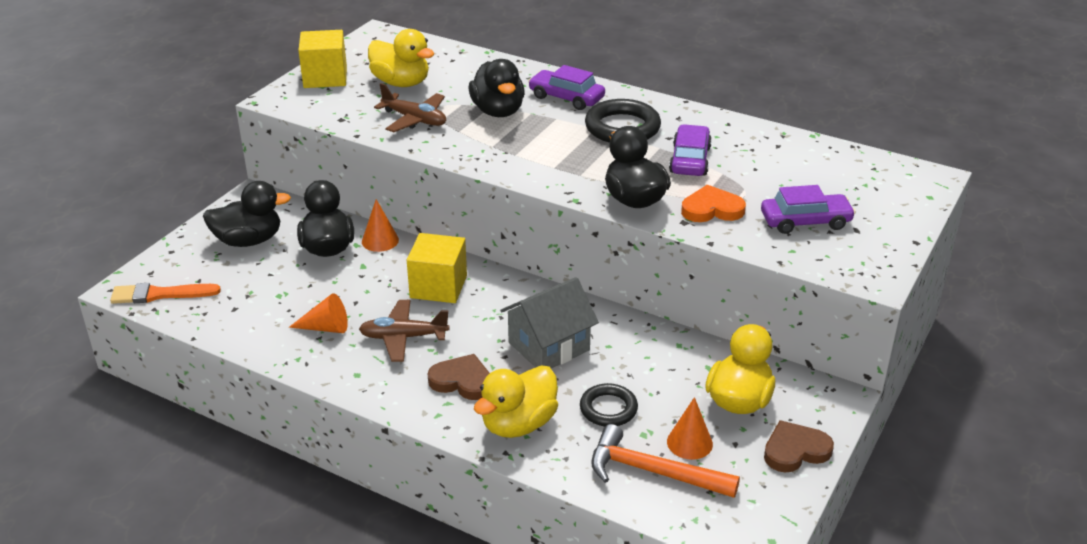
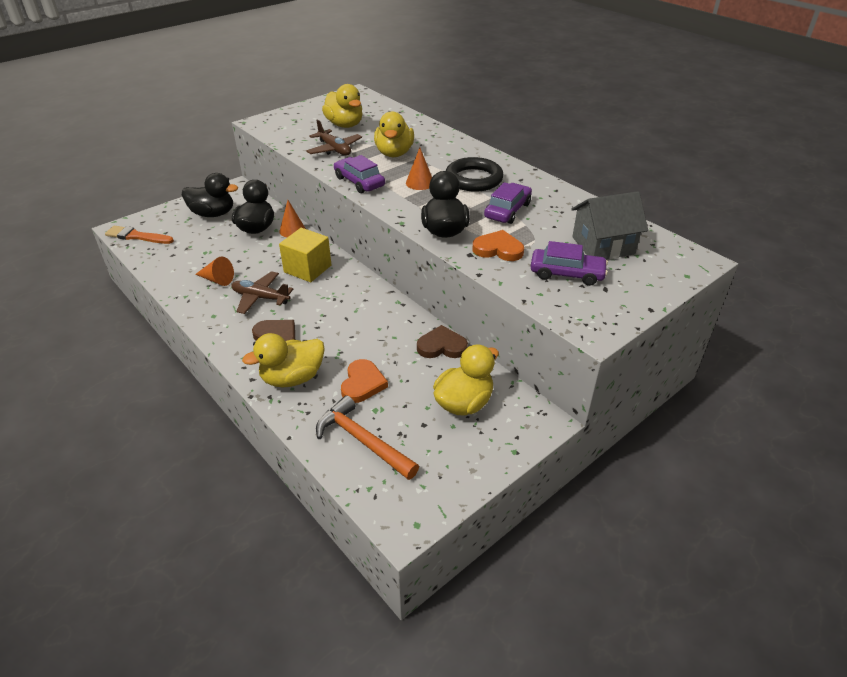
camera: 20 degrees right, 5 degrees up
(325, 77) = (299, 114): yellow cube -> none
(498, 111) = (394, 153): black duck -> yellow duck
(548, 346) = (352, 327): grey house -> grey house (603, 245)
(566, 98) = (449, 152): purple car -> purple car (359, 182)
(608, 409) = (362, 383): black ring -> orange heart
(689, 443) = (405, 426): orange cone -> orange cone (420, 183)
(795, 450) = (483, 455): brown heart -> brown heart (442, 346)

